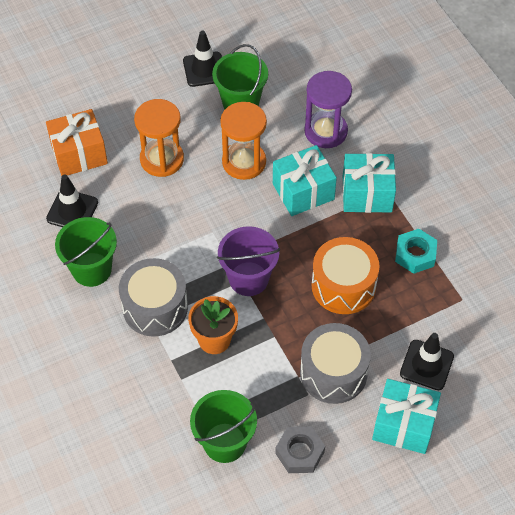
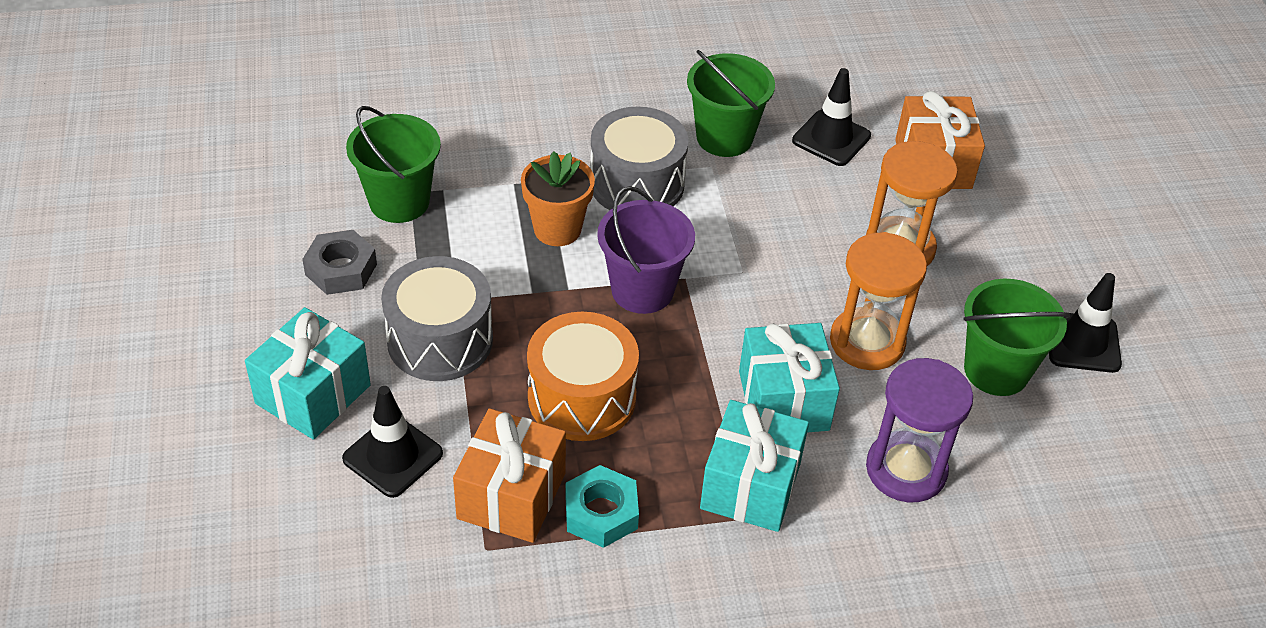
camera: 105 degrees right, 10 degrees down
(424, 298) = (511, 496): none -> orange gift

